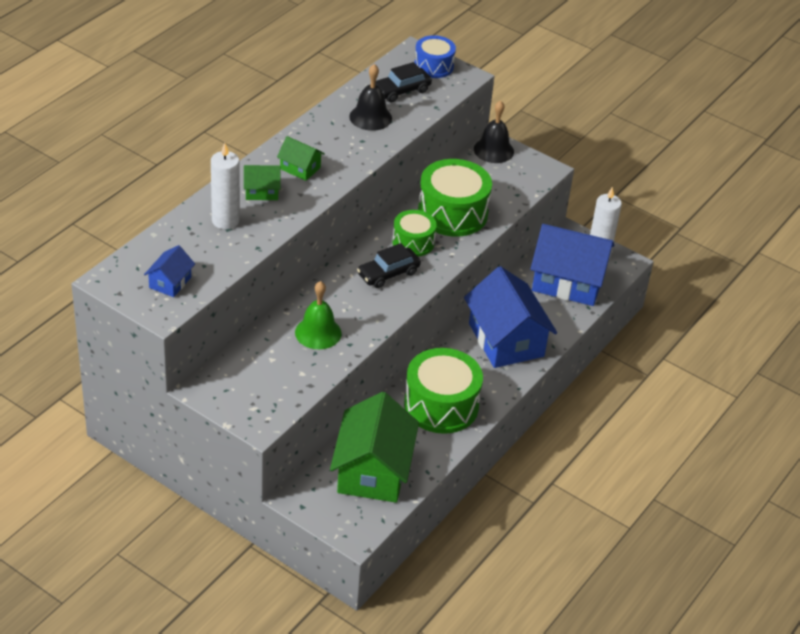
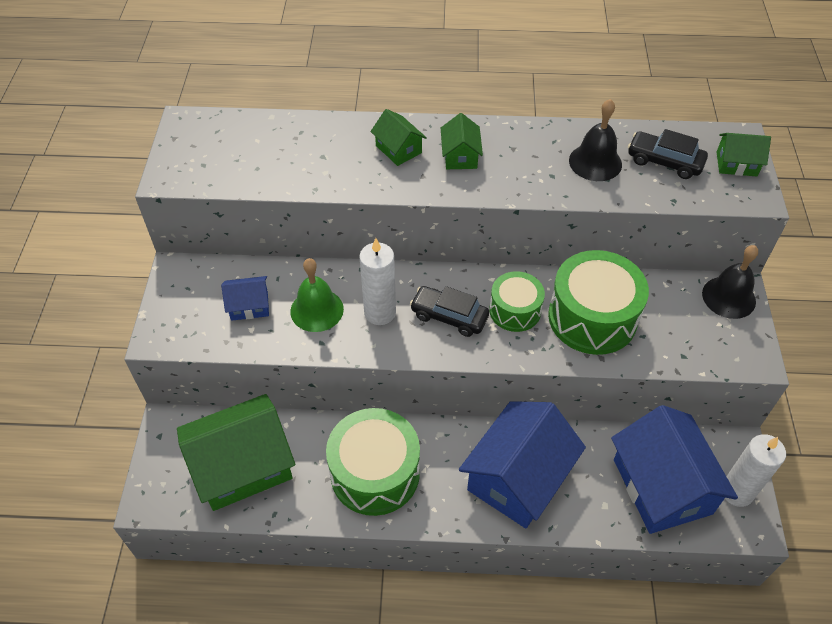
camera: 60 degrees right, 10 degrees up
(170, 282) = (214, 160): blue house -> blue house (249, 306)
(225, 221) = (332, 149): white candle -> white candle (380, 313)
(433, 66) = (736, 164): blue drum -> green house

